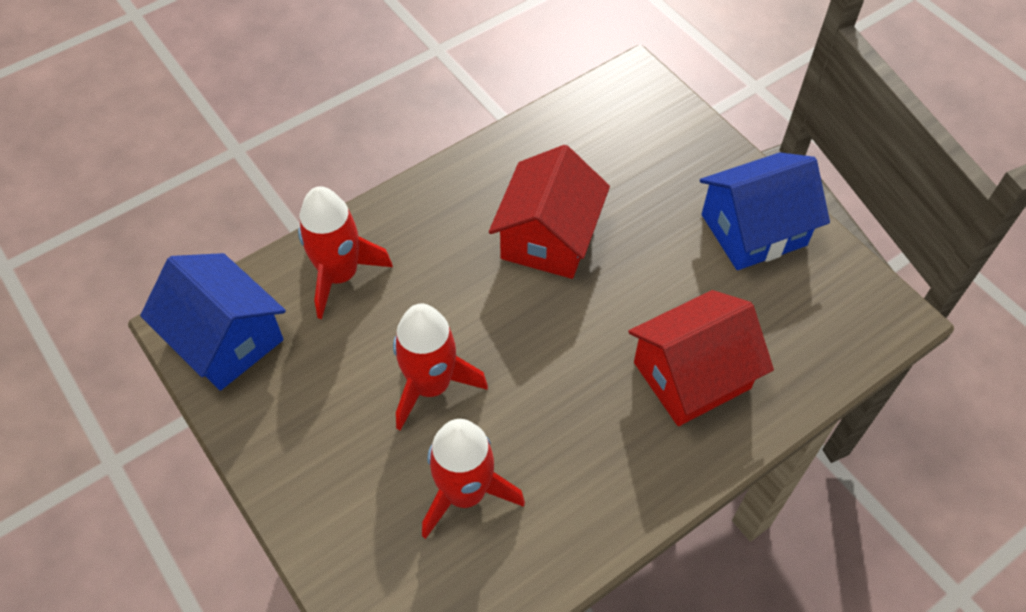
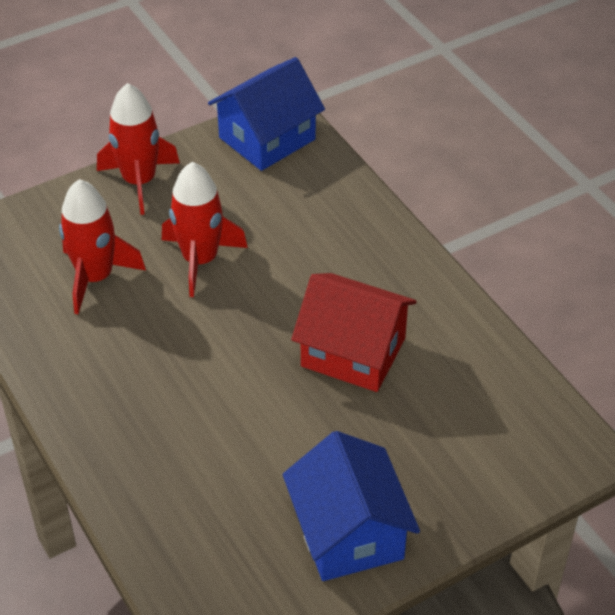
camera: 95 degrees right, 10 degrees down
(340, 275) = (324, 204): red rocket -> red rocket (139, 182)
(691, 375) = (175, 447): red house -> none

